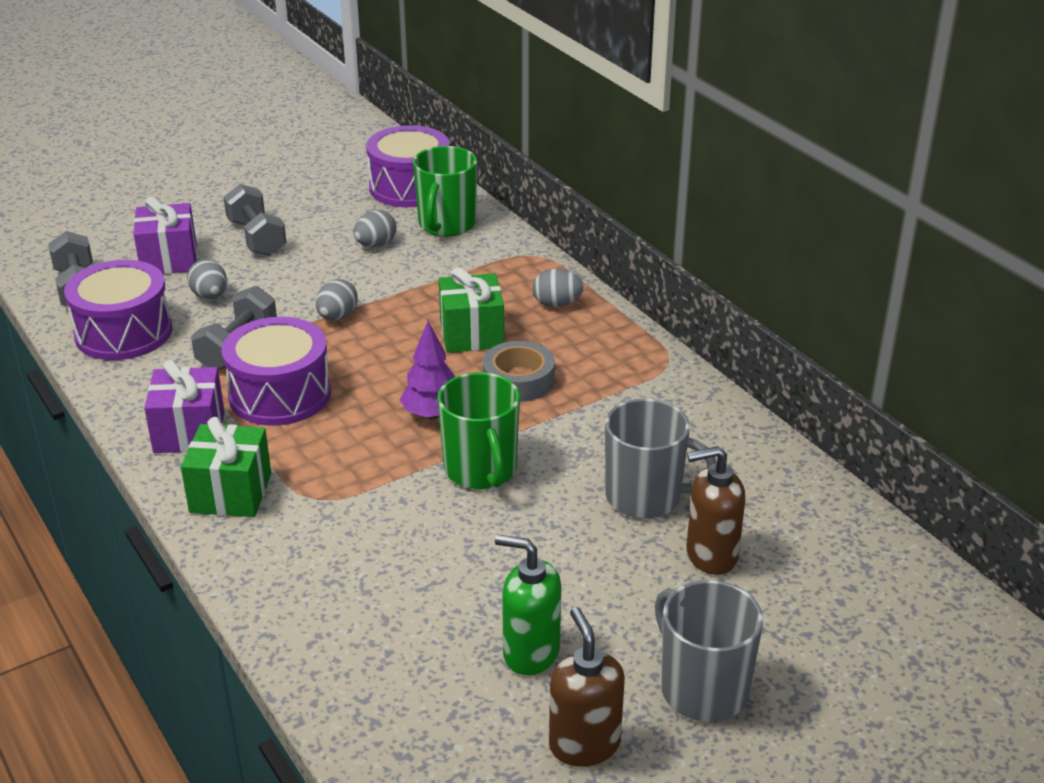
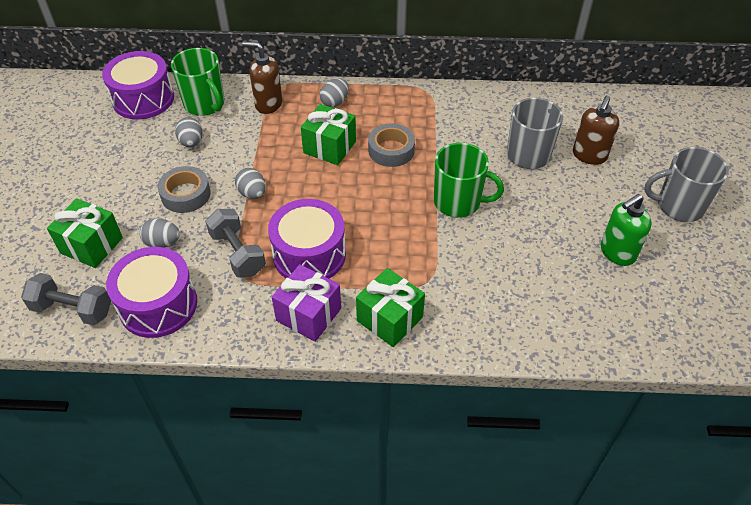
camera: 55 degrees left, 15 degrees up
(169, 259) = (91, 245): purple gift -> green gift
(257, 238) = (117, 191): grey dumbbell -> none
(293, 277) = (186, 194): none -> grey tape
(432, 414) = (391, 198): purple tree -> none
(584, 744) = (692, 264): brown soap dispenser -> brown soap dispenser (268, 104)

